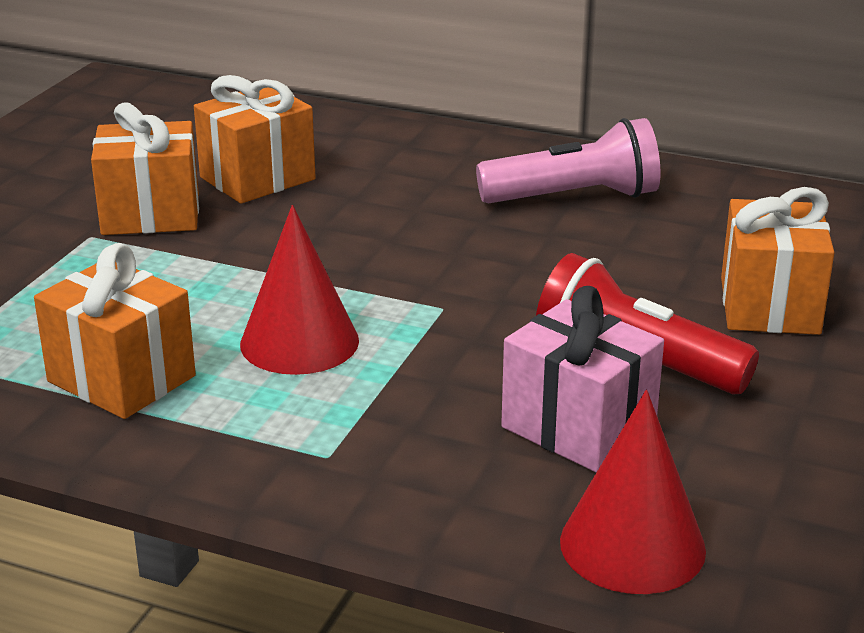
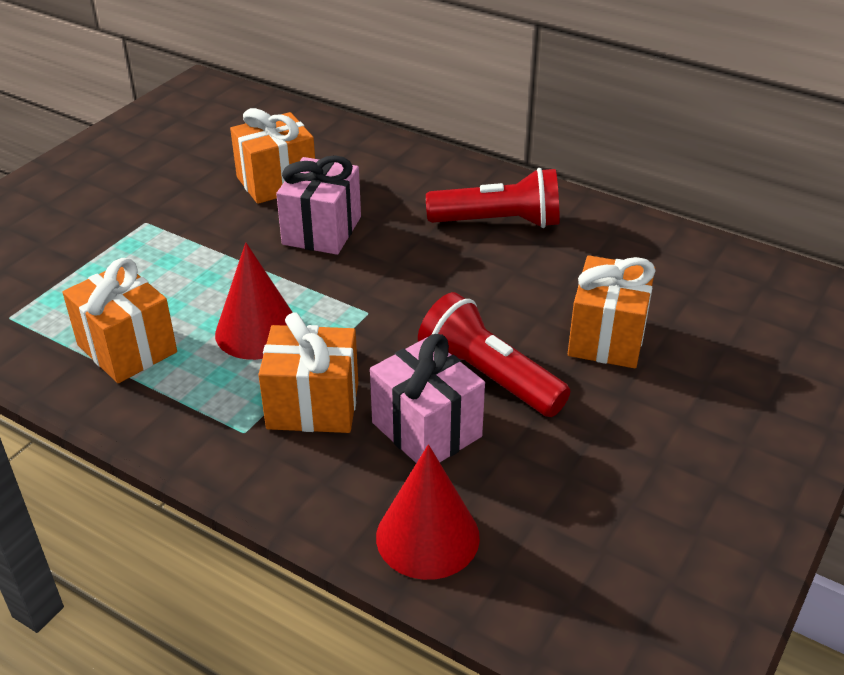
camera: 10 degrees right, 10 degrees up
(151, 214) = (192, 207): orange gift -> orange gift (313, 405)
(342, 225) = (322, 230): none -> pink gift
(574, 197) = (498, 222): pink flashlight -> red flashlight

